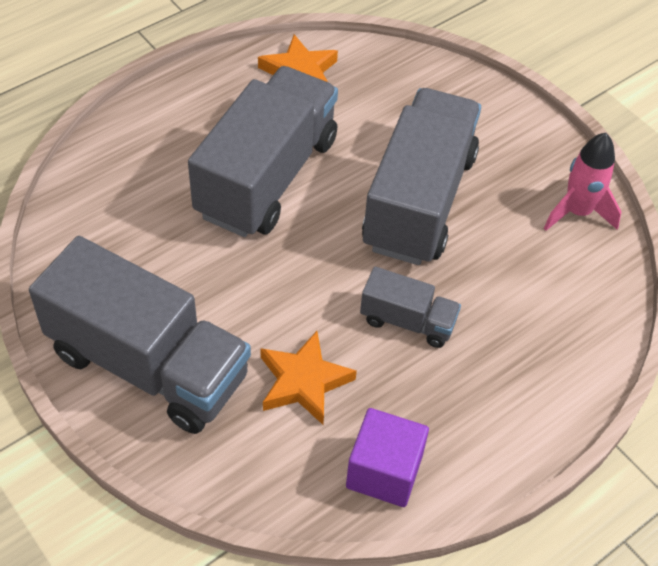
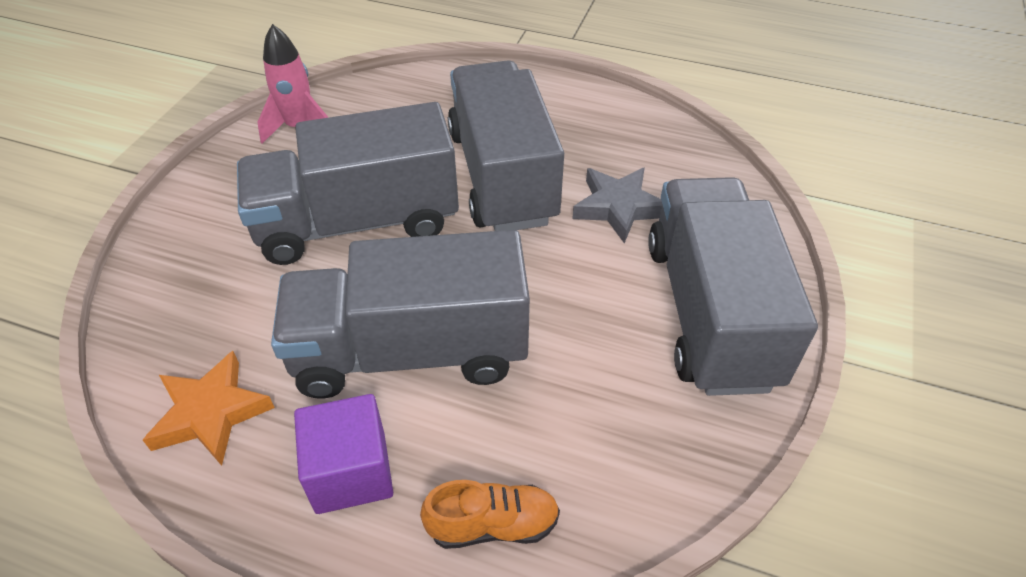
camera: 120 degrees left, 5 degrees down
(116, 158) = (493, 525): none -> orange shoe
(303, 381) = (618, 207): orange star -> grey star
(384, 471) = (642, 136): purple cube -> purple cube (351, 472)
(407, 321) = (502, 176): grey truck -> grey truck, size x2.08

